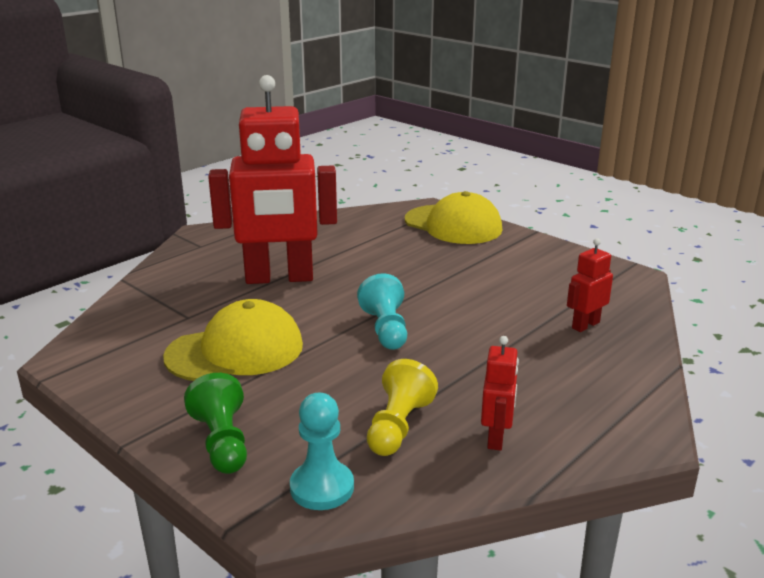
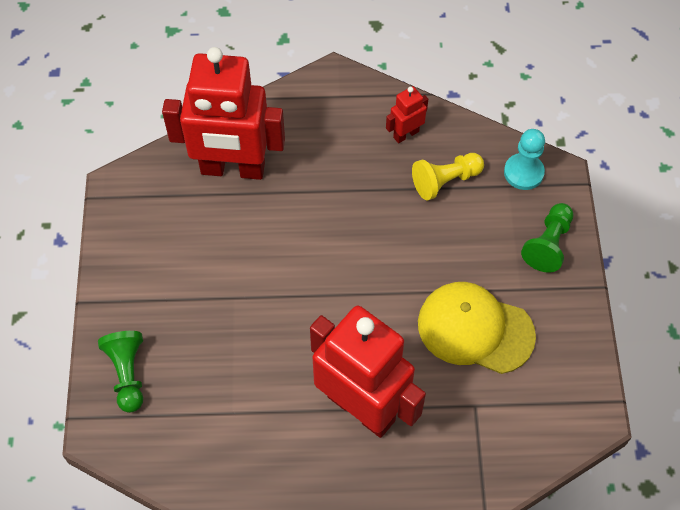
camera: 135 degrees left, 35 degrees up
(386, 329) = (357, 270): turquoise pawn -> none
(453, 225) = (127, 374): yellow cap -> green pawn
(585, 325) = (233, 169): red robot -> red robot, size x2.36

